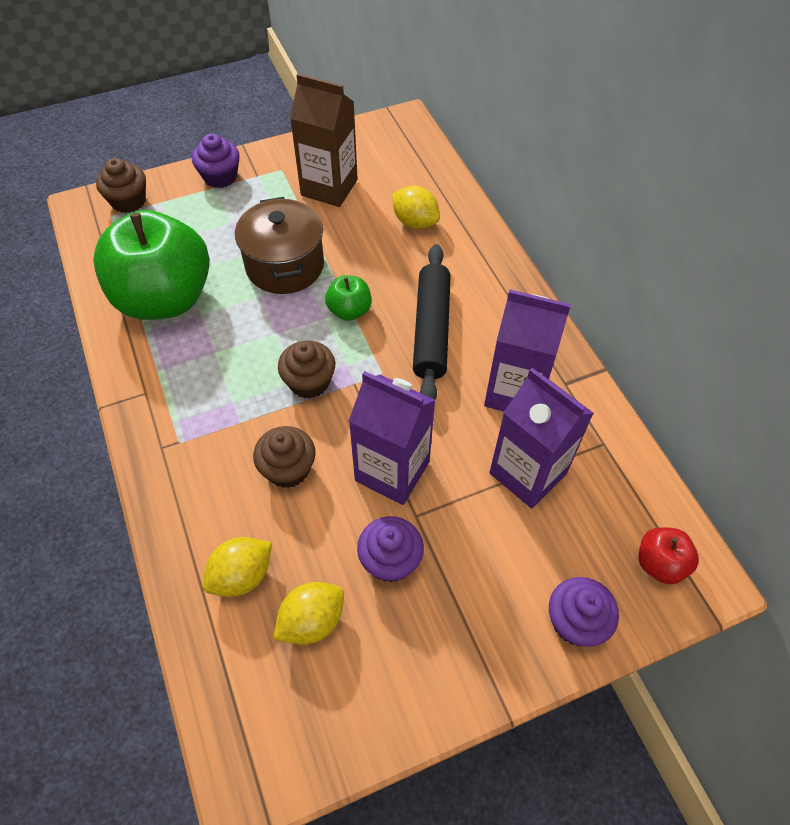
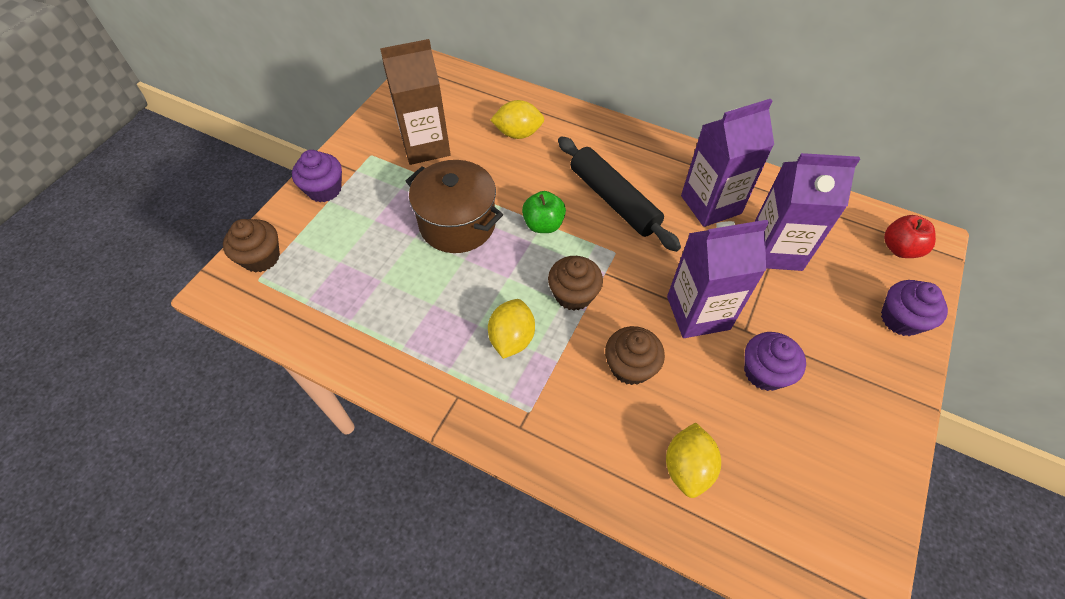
camera: 40 degrees left, 0 degrees up
(165, 298) = (388, 313): green apple -> none
(312, 621) = (766, 455): yellow lemon -> yellow lemon (512, 338)

